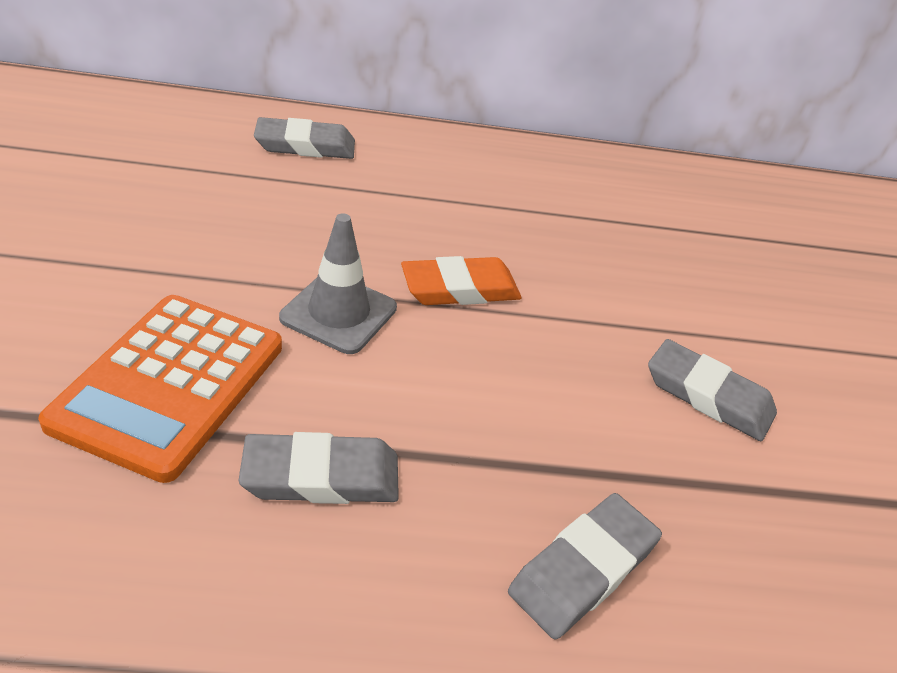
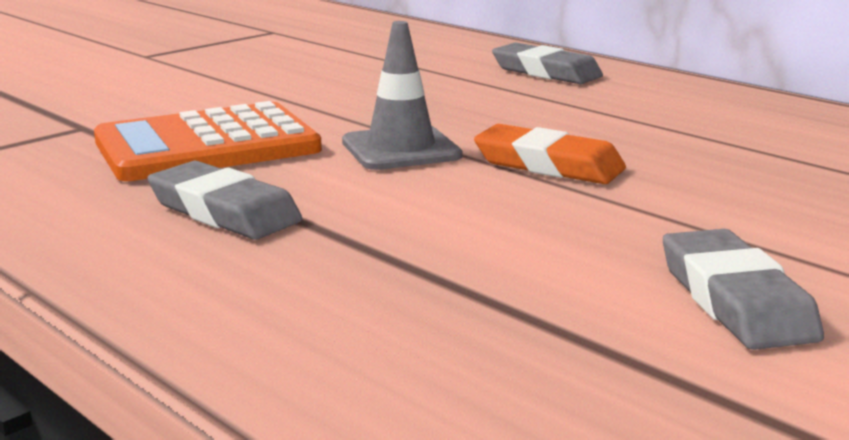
camera: 50 degrees right, 20 degrees down
(583, 569) = (343, 332): grey eraser -> none

